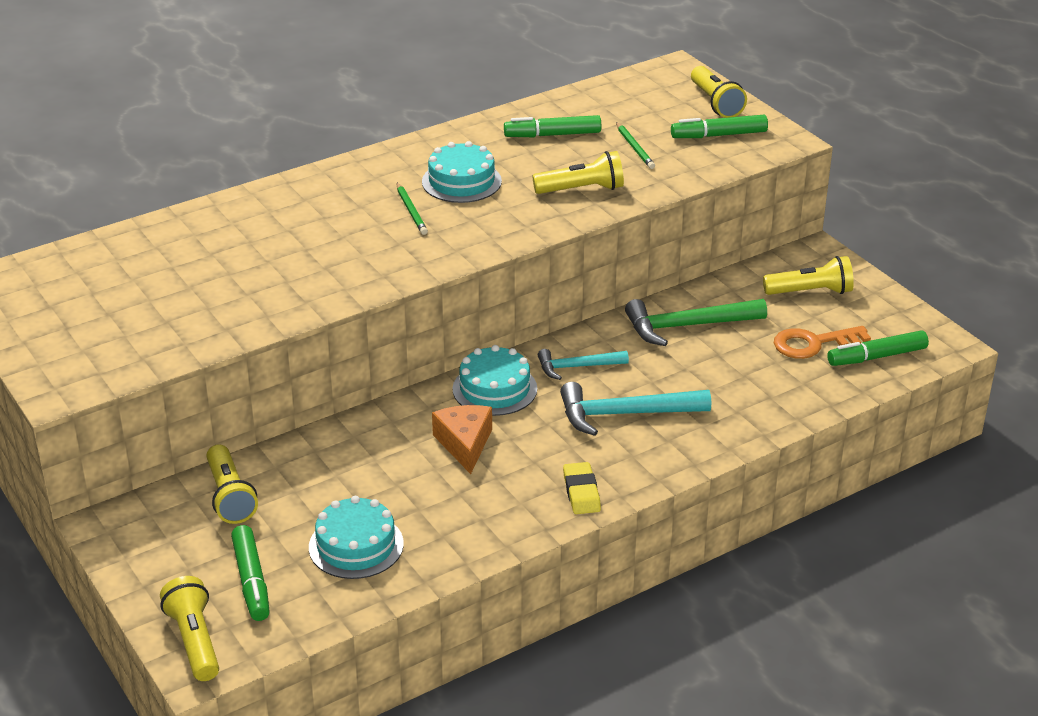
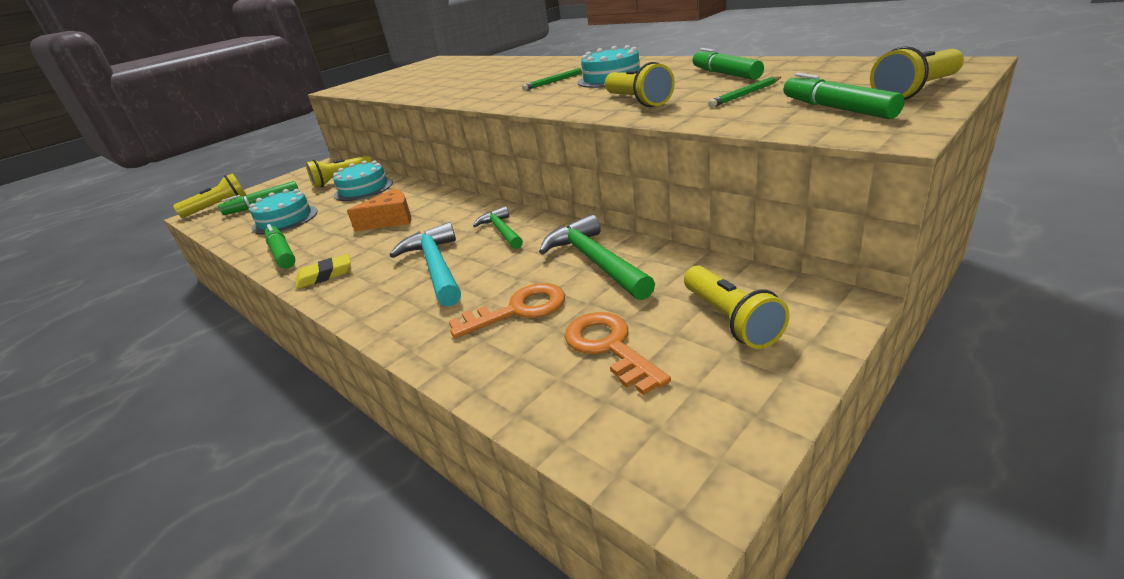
camera: 80 degrees right, 5 degrees down
(494, 389) = (461, 211): turquoise cake -> turquoise cake (363, 188)
(577, 367) = (501, 231): turquoise hammer -> green hammer
(739, 375) = (518, 310): none -> orange key
(877, 357) = (608, 411): green marker -> green marker (282, 253)

